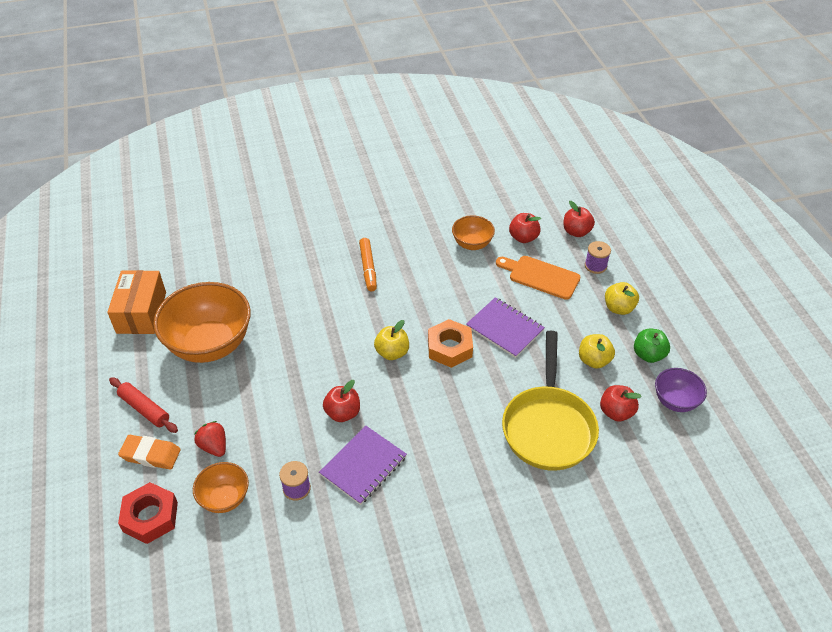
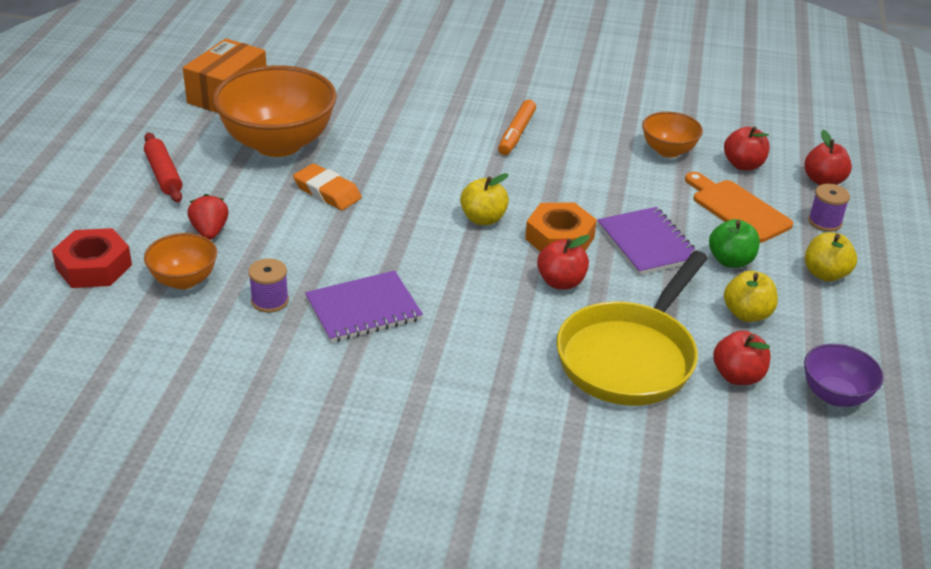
camera: 25 degrees right, 10 degrees down
(151, 455) = (138, 215): orange eraser -> orange eraser (327, 192)
(343, 413) = (378, 253): red apple -> red apple (561, 282)
(648, 355) = (832, 335): green apple -> green apple (730, 261)

